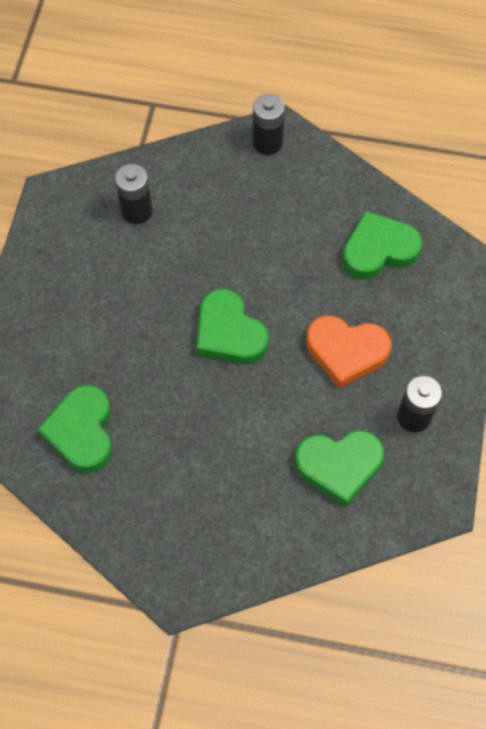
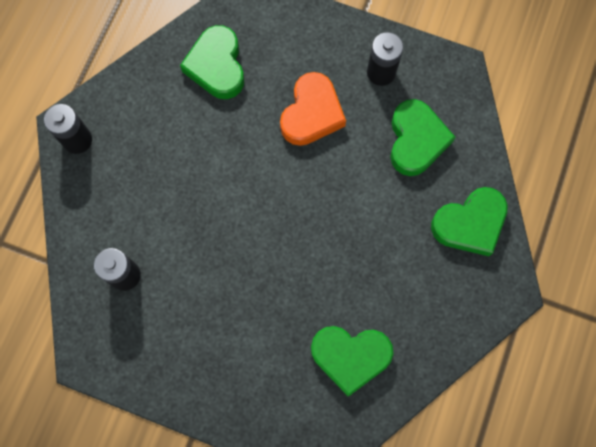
camera: 80 degrees left, 10 degrees up
(229, 333) = (274, 209): green heart -> green heart (470, 224)

